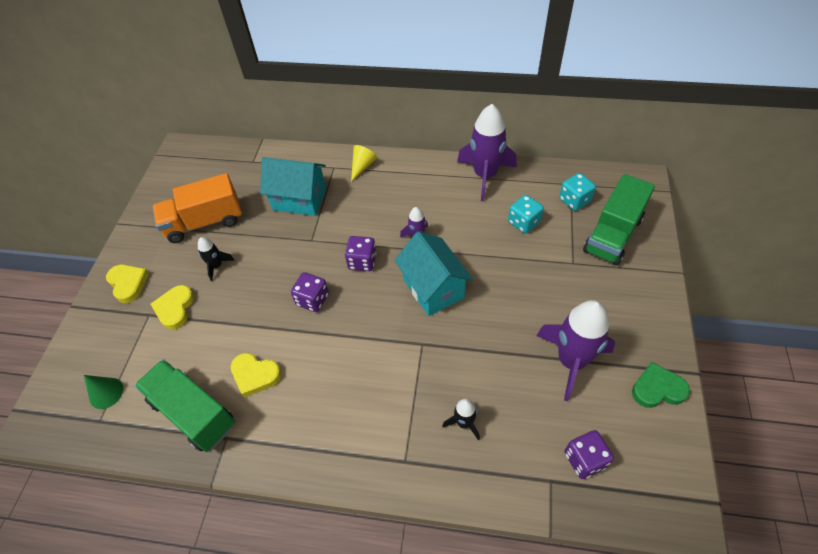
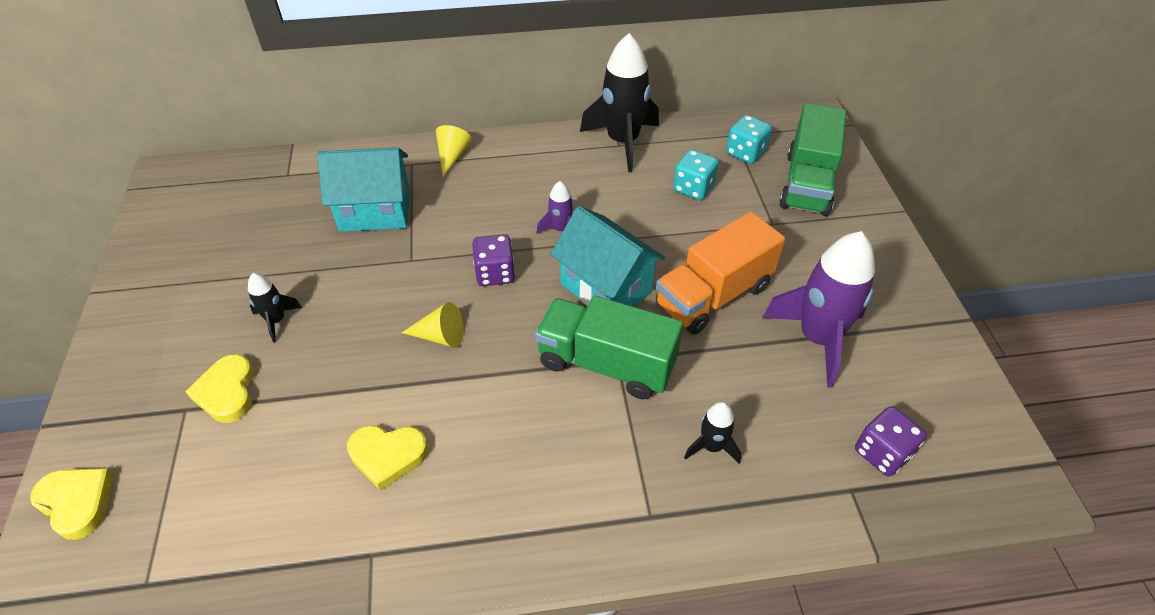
camera: 20 degrees left, 5 degrees down
(106, 393) = (145, 539): green cone -> none
(128, 284) = (136, 373): yellow heart -> yellow heart (77, 502)
(193, 413) = (305, 532): green truck -> green truck (606, 364)
(204, 222) = (237, 265): orange truck -> orange truck (713, 295)
(312, 300) = (440, 336): purple dice -> yellow cone
(485, 175) = (622, 142): purple rocket -> black rocket
(657, 389) = (932, 347): green heart -> none

